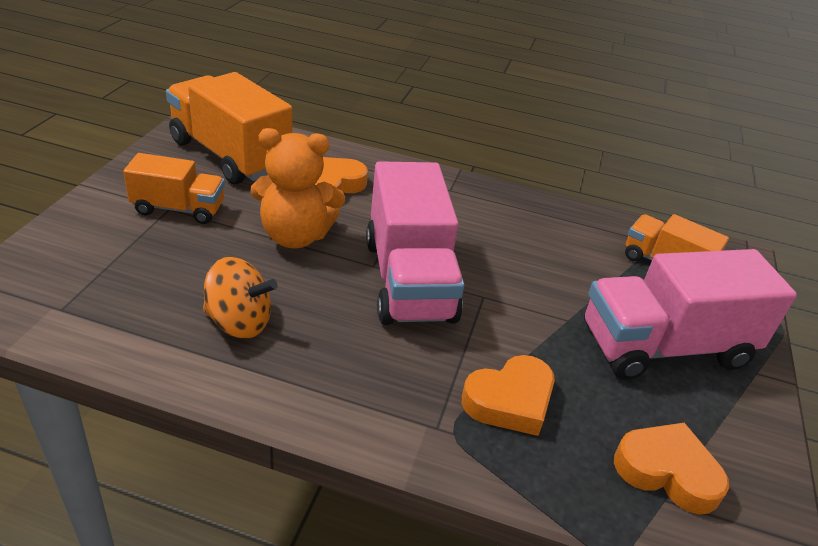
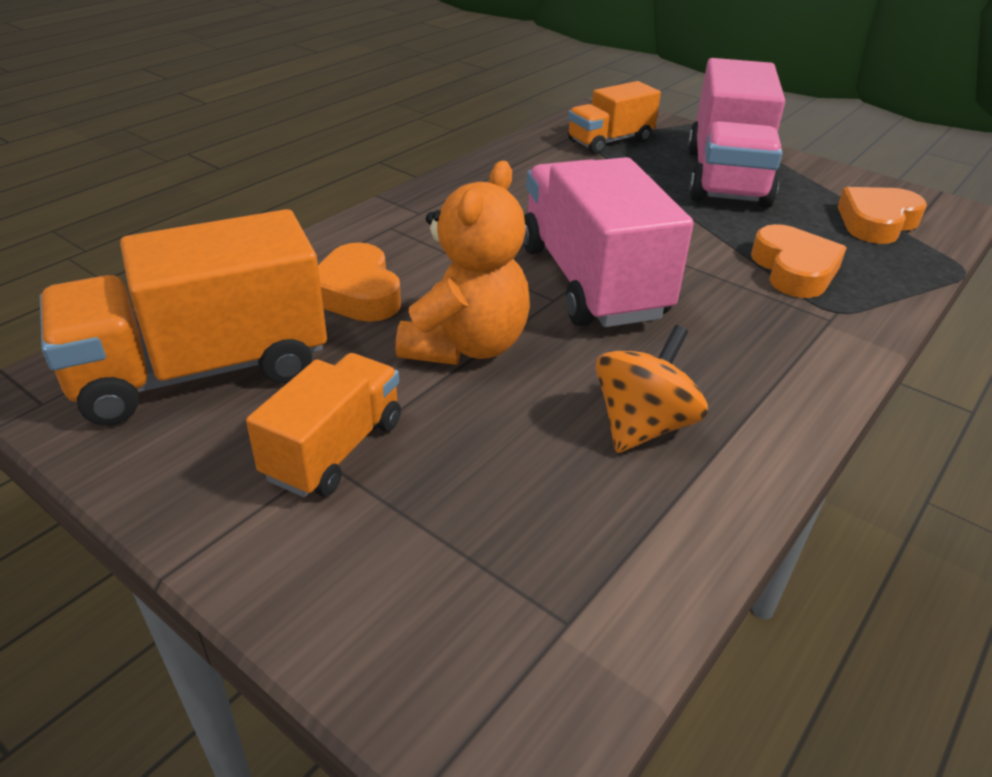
camera: 65 degrees left, 0 degrees up
(409, 280) = (591, 281): pink truck -> pink truck turned 120 degrees counterclockwise

